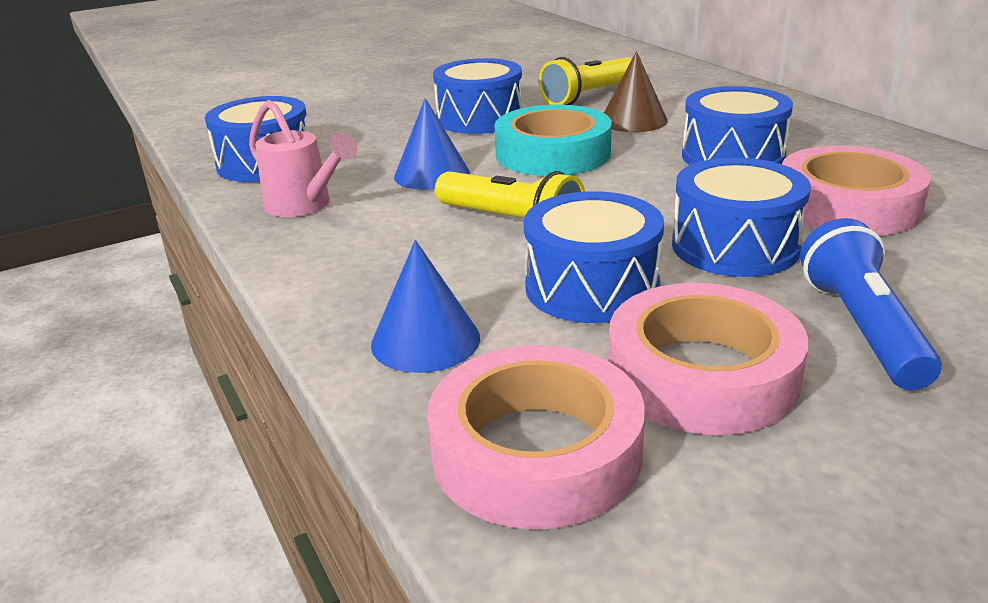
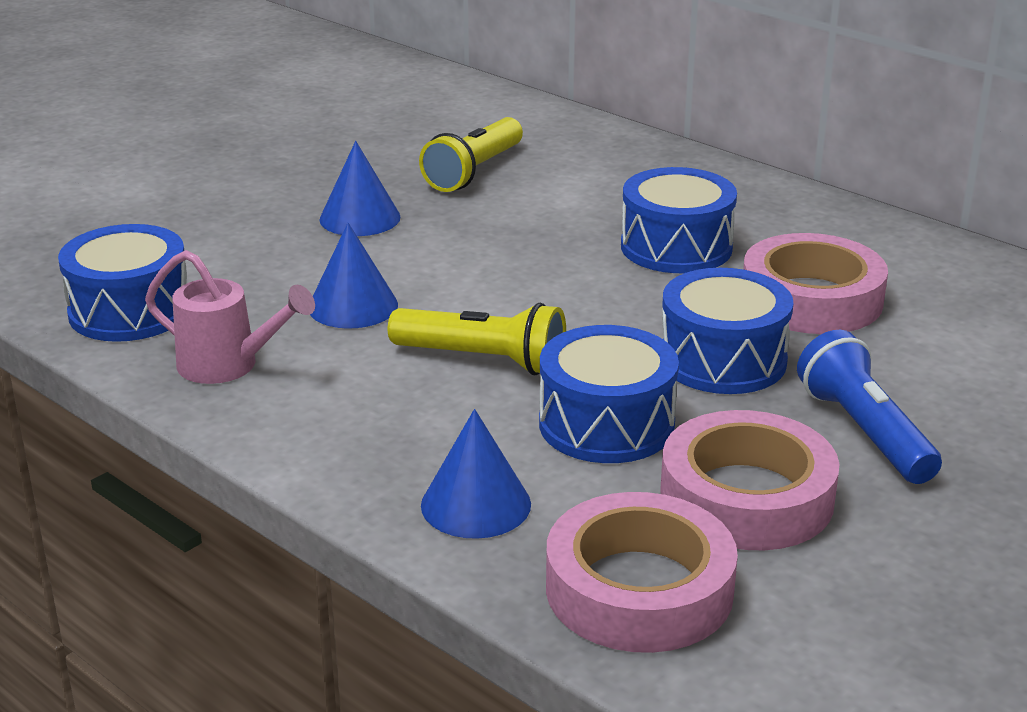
camera: 20 degrees left, 0 degrees up
(479, 118) = (360, 218): blue drum -> blue cone
(553, 153) = (477, 262): turquoise tape -> none
(633, 120) = (545, 205): brown cone -> none

